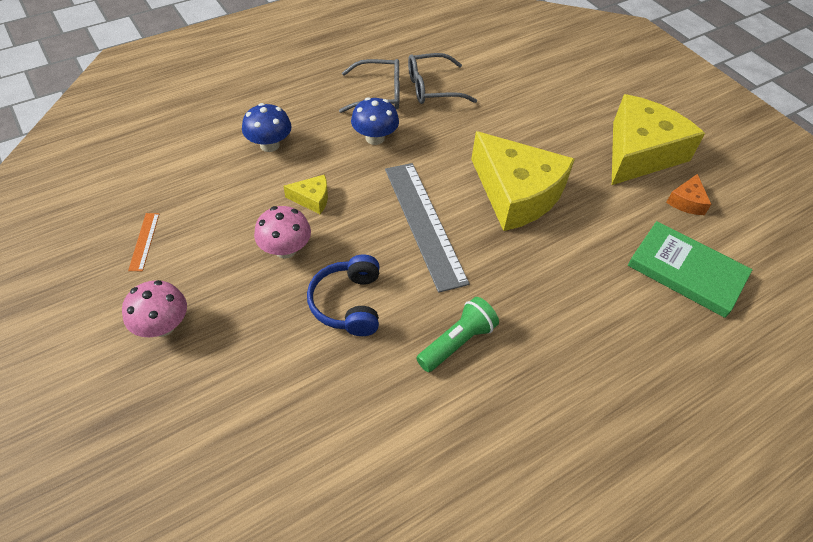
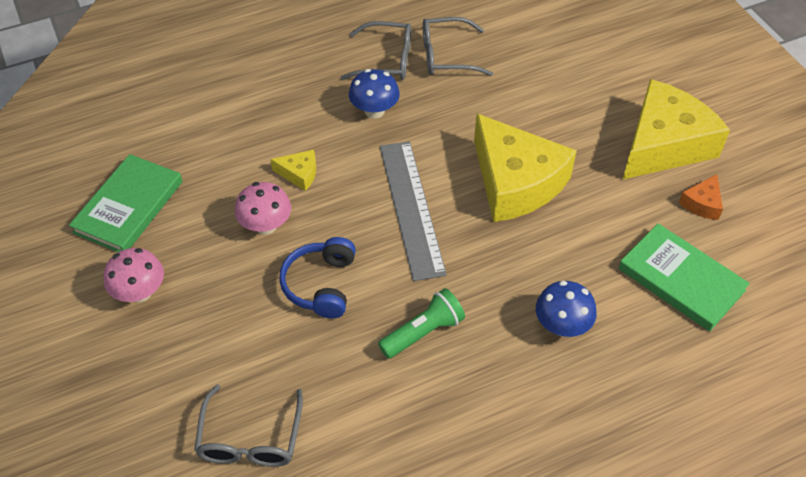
camera: 10 degrees right, 0 degrees up
(144, 241) = (129, 207): orange ruler -> green book
(269, 145) = (263, 112): blue mushroom -> blue mushroom (562, 325)
(296, 472) = (250, 439): none -> grey glasses

